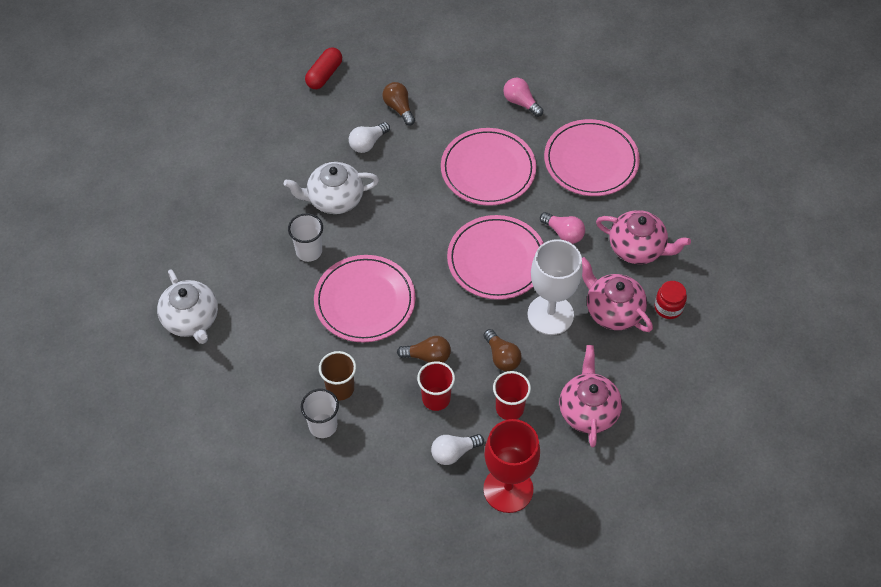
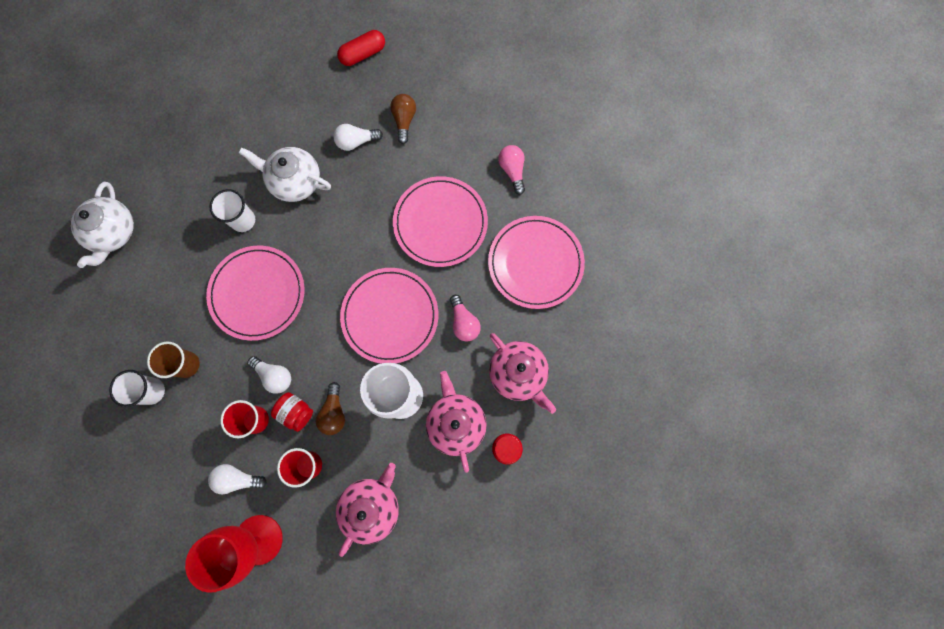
camera: 30 degrees right, 20 degrees up
(428, 356) = (274, 376): brown light bulb -> white light bulb
(468, 374) = (296, 412): none -> red jar

